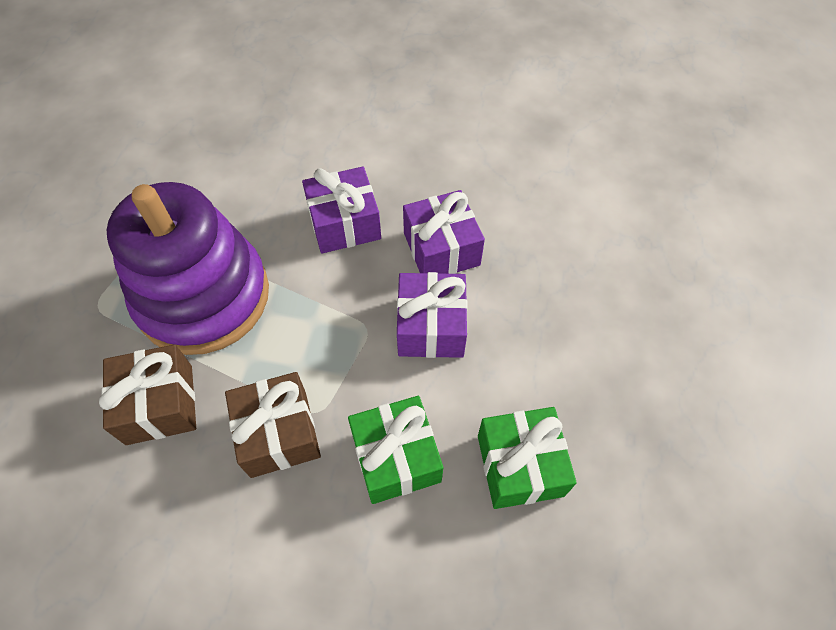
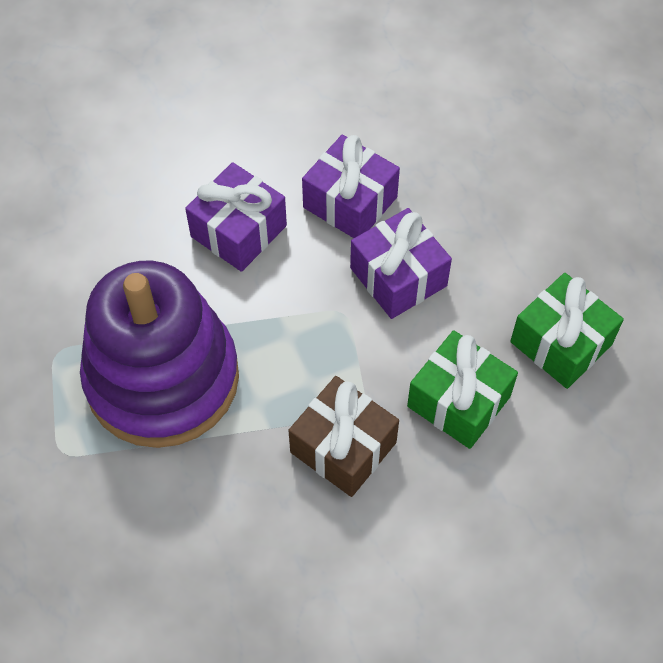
camera: 35 degrees left, 0 degrees up
(160, 404) = (212, 494): brown gift -> none

